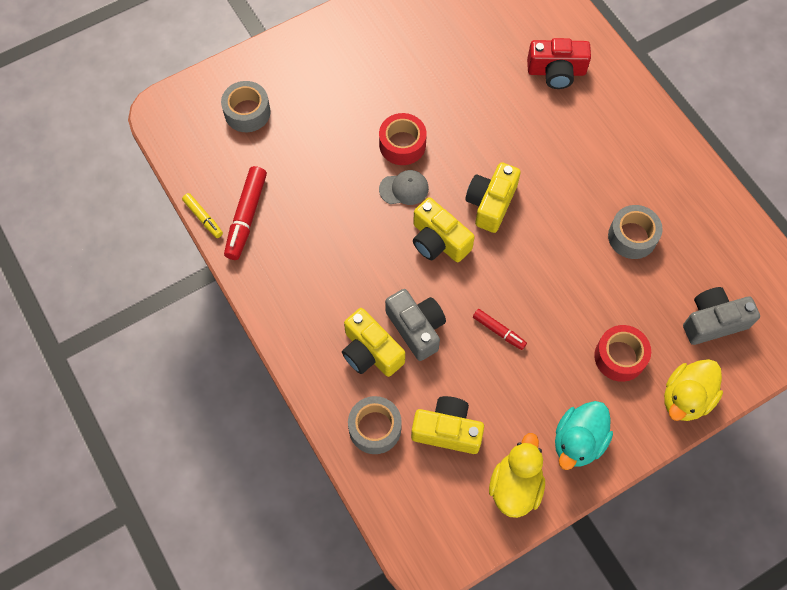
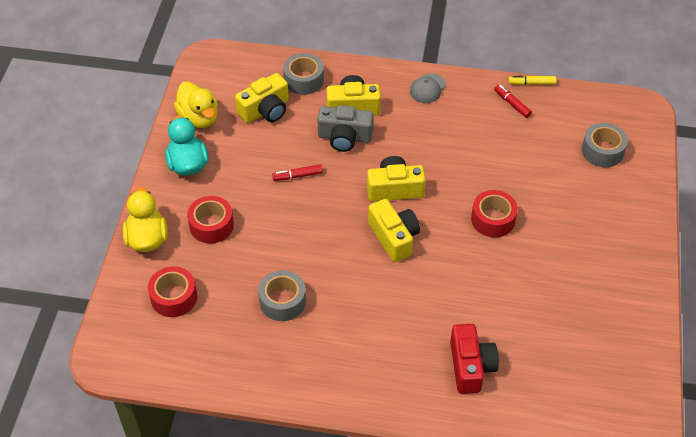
camera: 130 degrees right, 15 degrees down
(246, 216) = (512, 104): red marker -> red marker, size x0.57
(404, 189) = (454, 196): grey cap -> grey cap (427, 88)
(556, 71) = (470, 366): red camera -> red camera turned 135 degrees clockwise
(713, 321) = (174, 297): grey camera -> red tape

